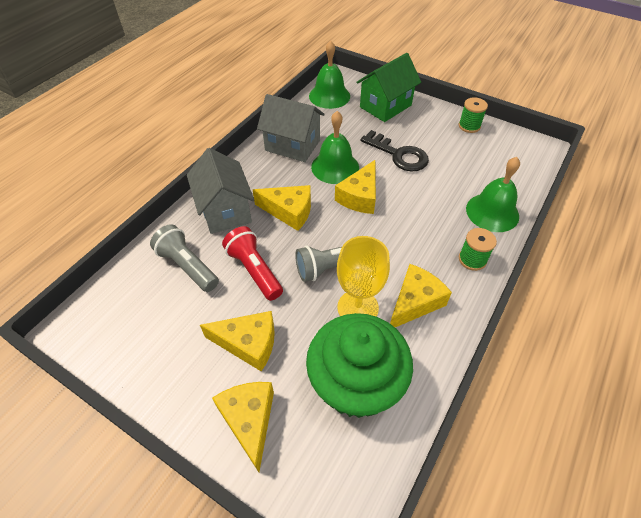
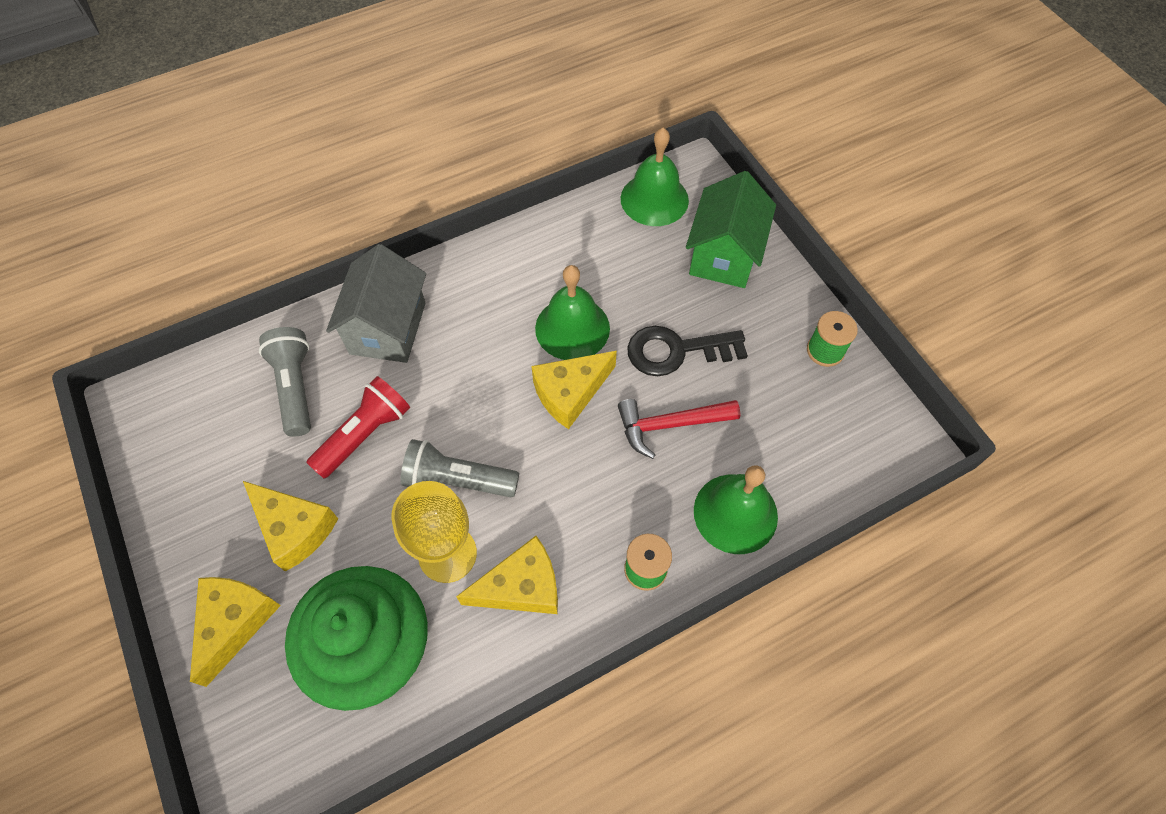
camera: 30 degrees right, 10 degrees up
(254, 270) = (365, 434): red flashlight -> red flashlight turned 45 degrees clockwise
(289, 211) = (463, 370): yellow cheese -> none
(292, 145) = (541, 264): grey house -> none
(385, 106) = (724, 255): green house -> green house turned 60 degrees counterclockwise
(399, 155) = (676, 351): black key -> black key turned 105 degrees clockwise
(425, 188) = (670, 425): none -> red hammer

